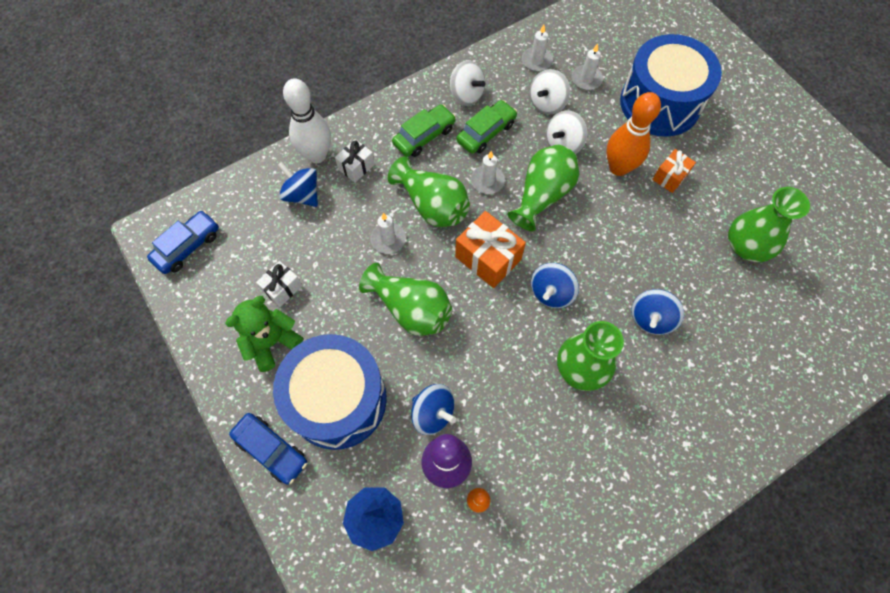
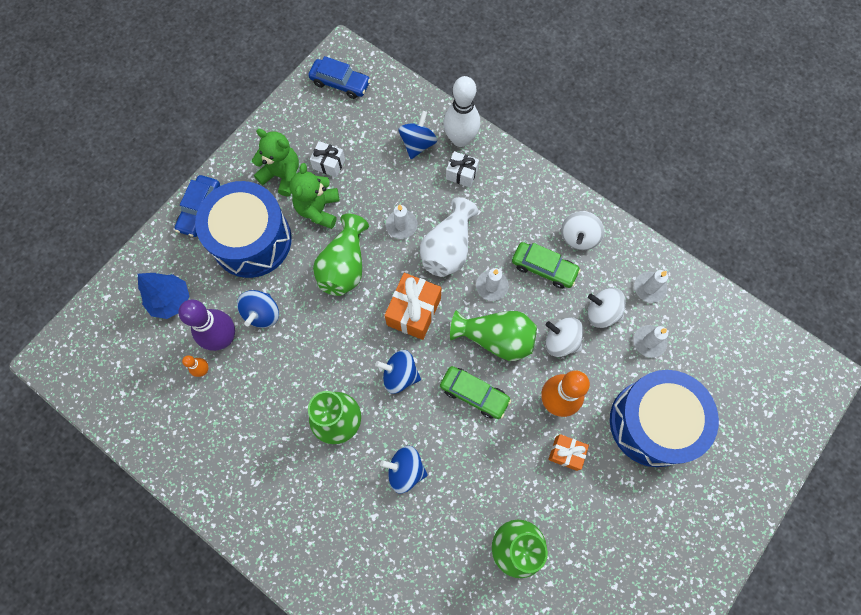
camera: 70 degrees right, 5 degrees up
(332, 316) = (318, 209): none -> green teddy bear
(424, 136) = (516, 217): green car -> green car (474, 394)
(432, 205) = (448, 248): green vase -> white vase

